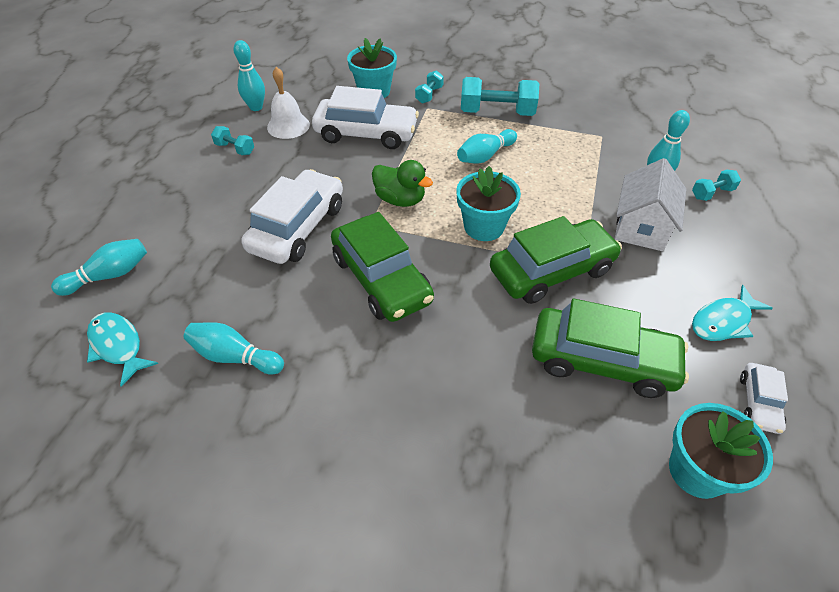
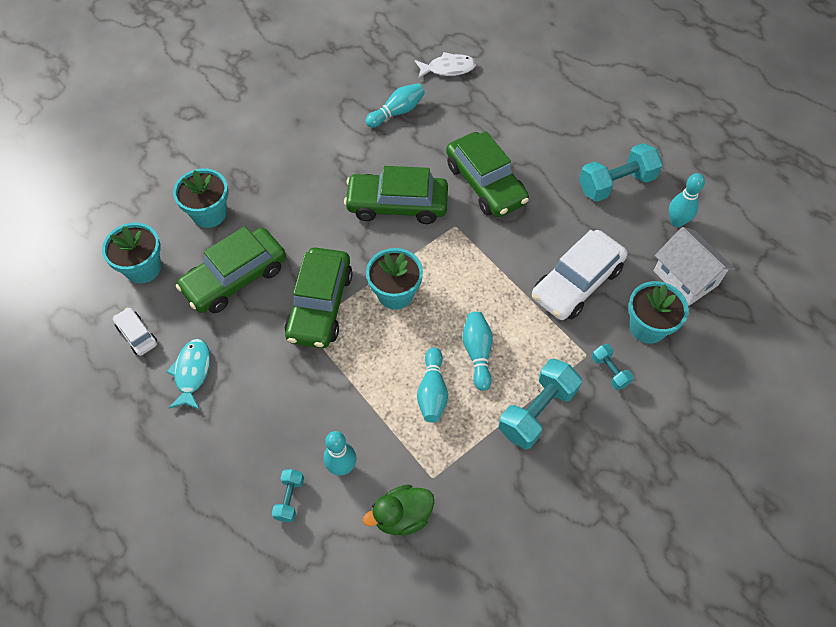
camera: 125 degrees right, 10 degrees up
(109, 275) = (513, 78): turquoise bowling pin -> turquoise bowling pin (432, 391)
(118, 346) = (448, 68): turquoise fish -> white fish
(235, 149) = (616, 184): turquoise dumbbell -> turquoise dumbbell, size x1.95
(288, 126) = (628, 232): white bell -> none
(297, 227) = (485, 183): white car -> green car
(400, 199) = (468, 258): green duck -> green duck (402, 516)
(557, 457) = (209, 213): none -> turquoise flower pot
(641, 227) = (305, 402): white house -> white house (685, 278)

